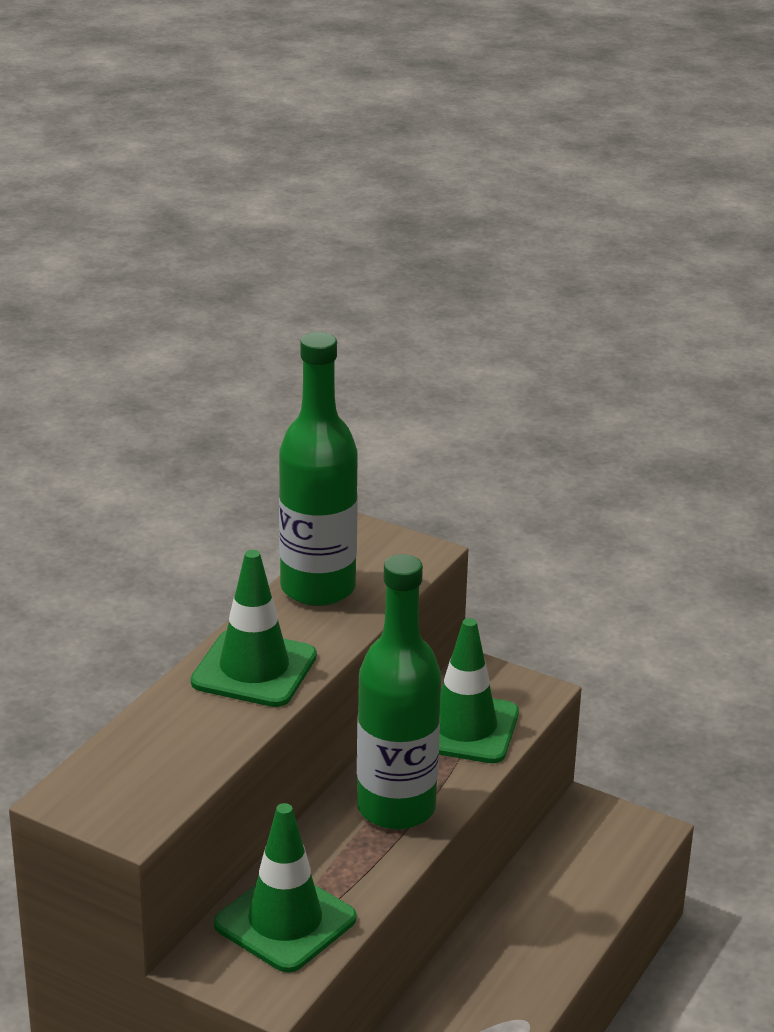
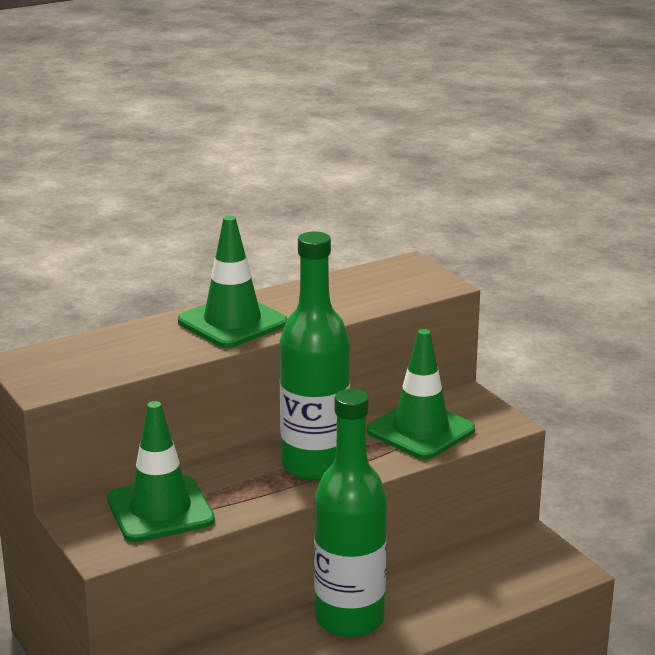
camera: 30 degrees right, 5 degrees down
(318, 588) = (334, 287): green bottle -> green bottle (349, 619)

